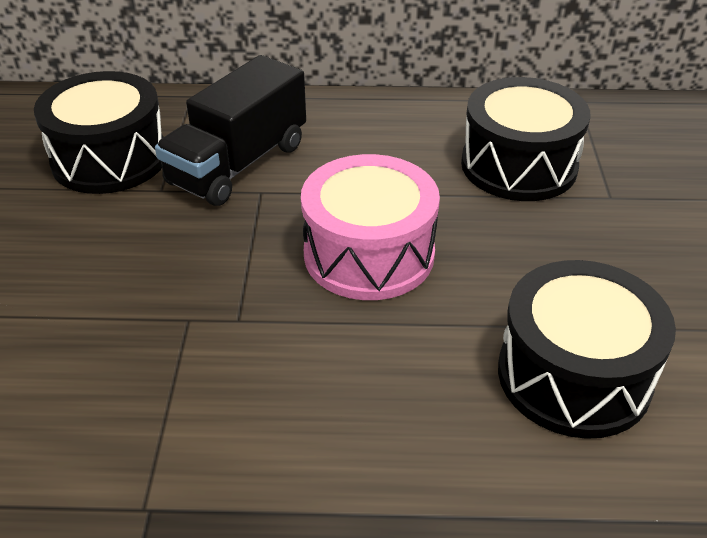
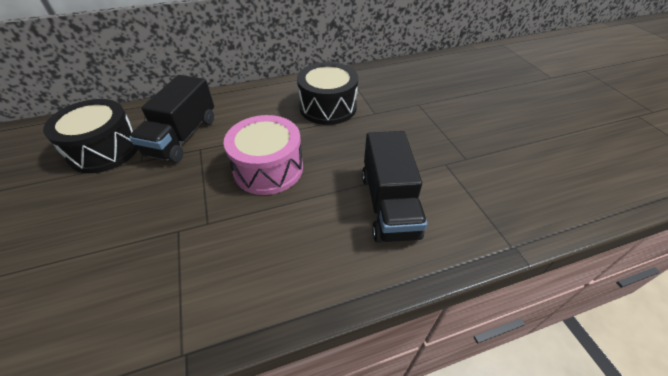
camera: 20 degrees left, 5 degrees up
(574, 375) = (388, 205): black drum -> black truck

